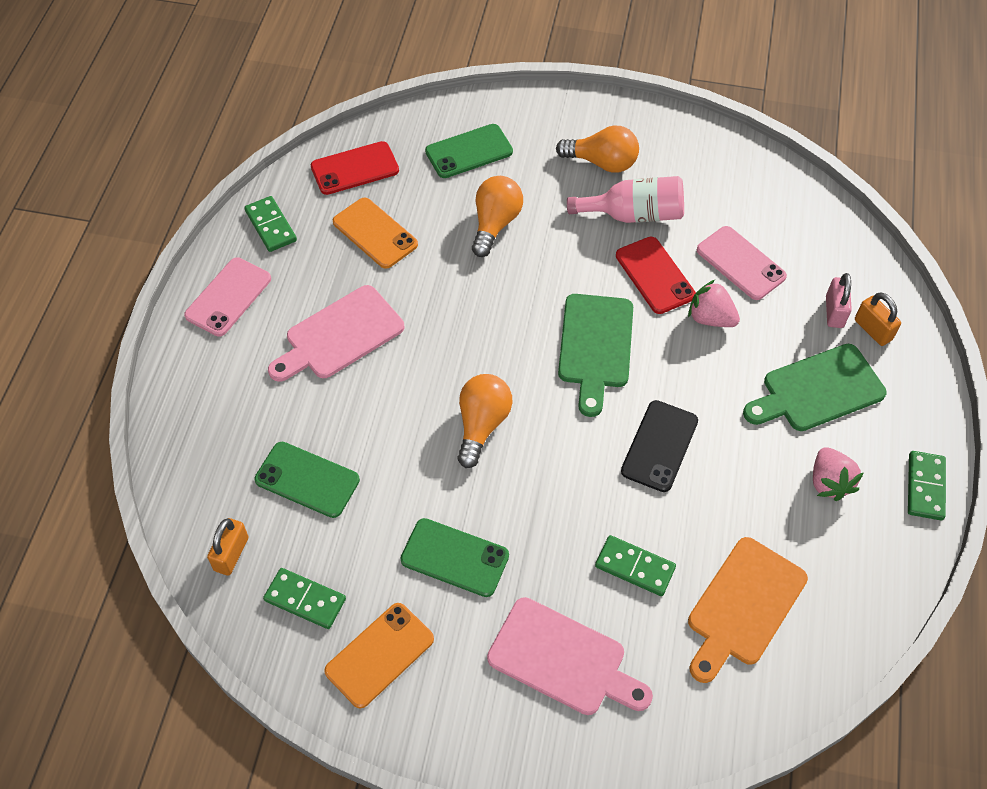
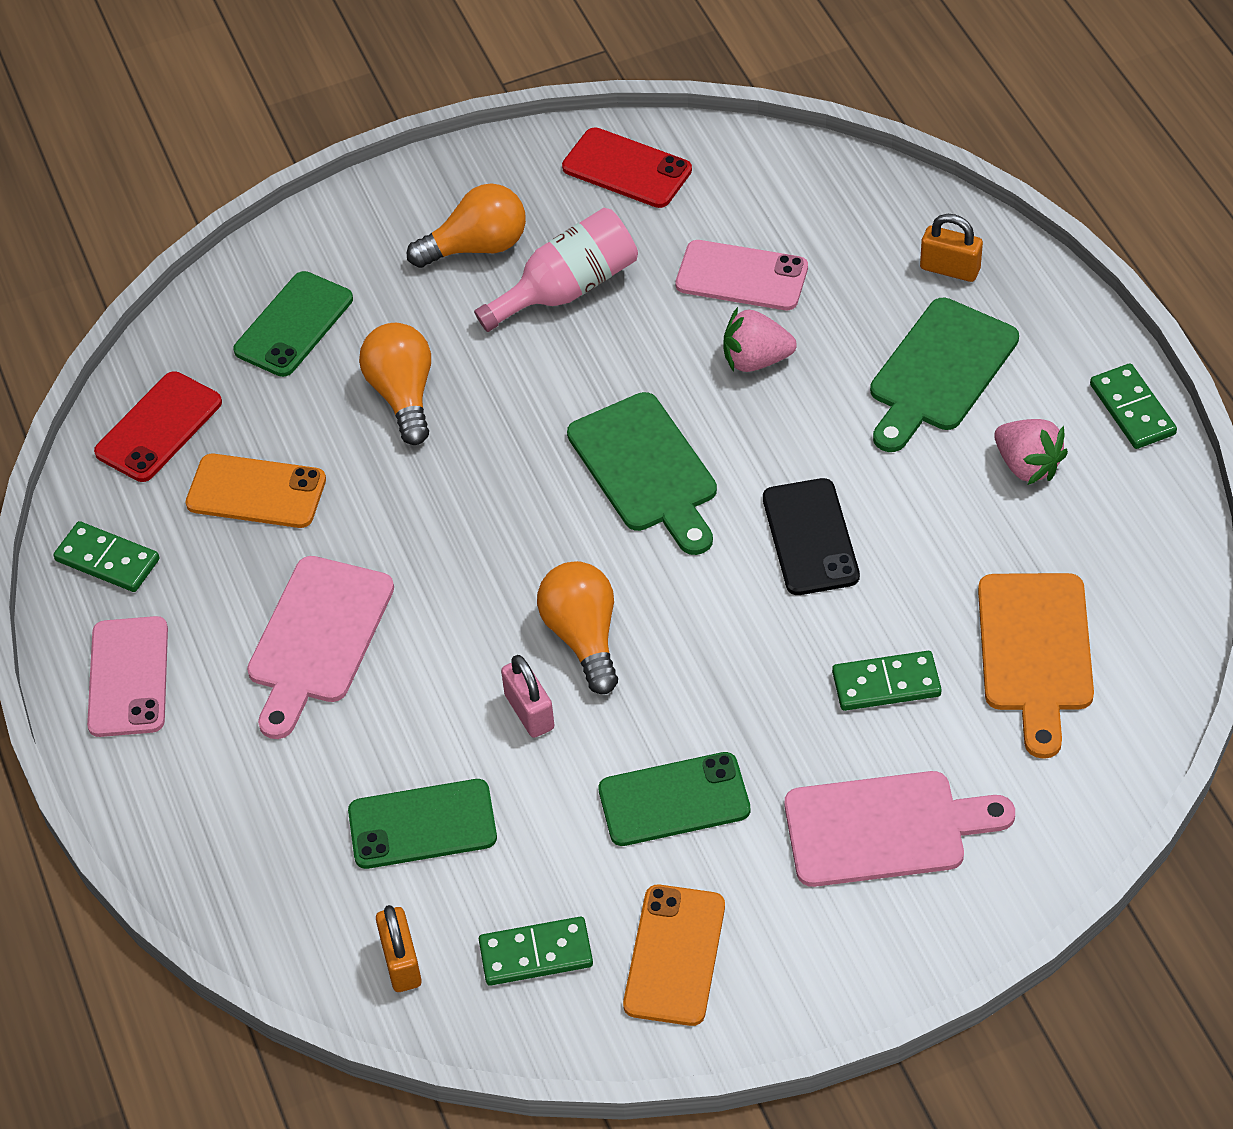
camera: 30 degrees left, 5 degrees down
(655, 275) = (651, 347): red phone -> red phone (627, 169)
(834, 312) = (892, 272): pink padlock -> pink padlock (529, 712)

